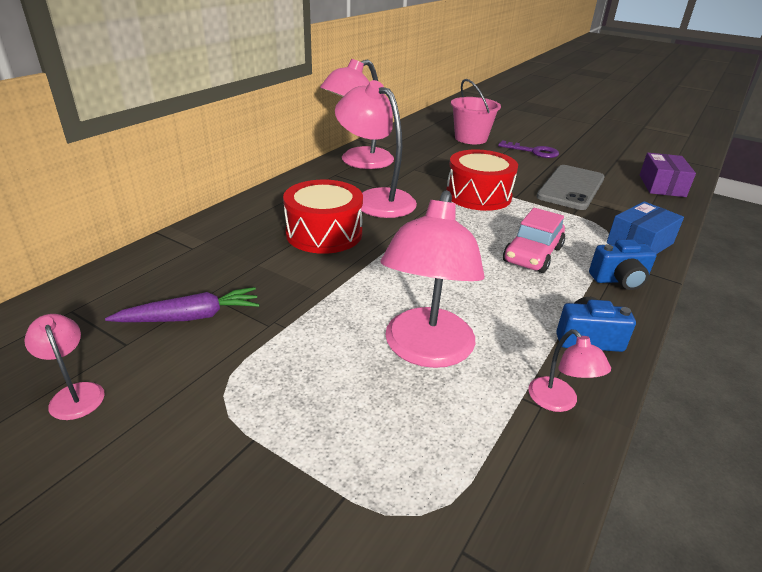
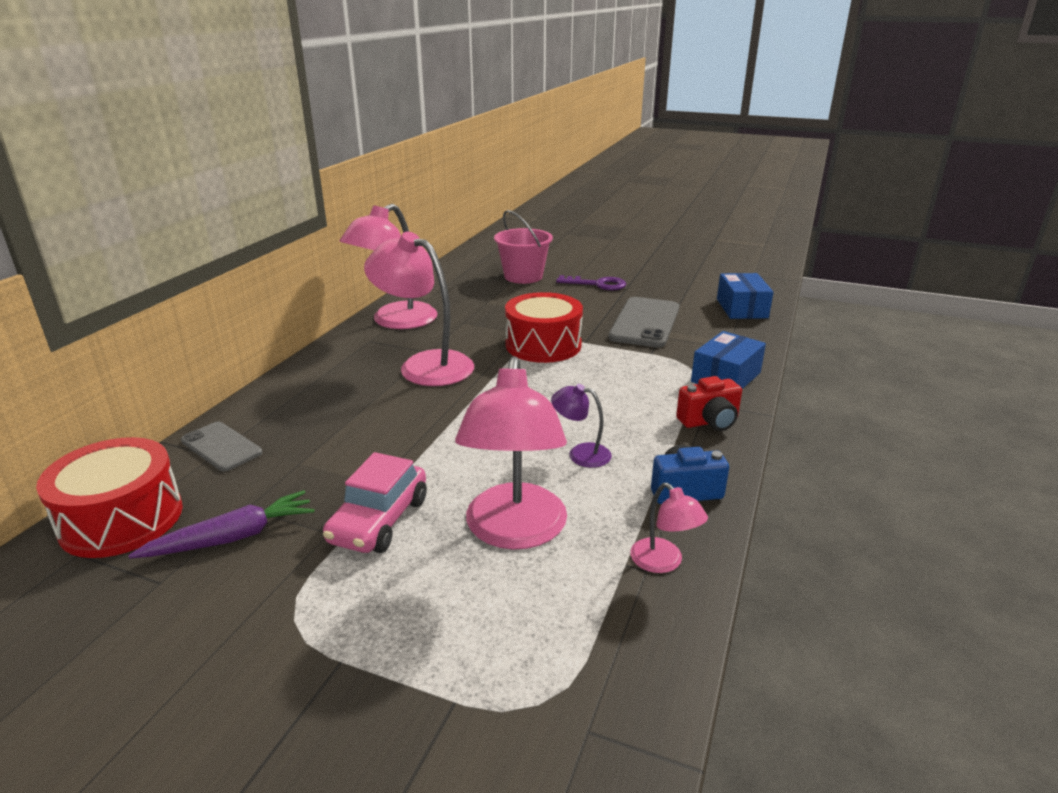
camera: 10 degrees left, 5 degrees down
(75, 393) = (112, 649): pink lamp -> none
(200, 242) = (221, 446): none -> grey phone
(324, 233) = (371, 415): red drum -> red drum (121, 519)
(496, 291) = (581, 454): none -> purple lamp
(532, 255) = (613, 406): pink car -> pink car (379, 520)
(619, 280) = (709, 421): blue camera -> red camera
(662, 186) = (741, 308): purple box -> blue box

